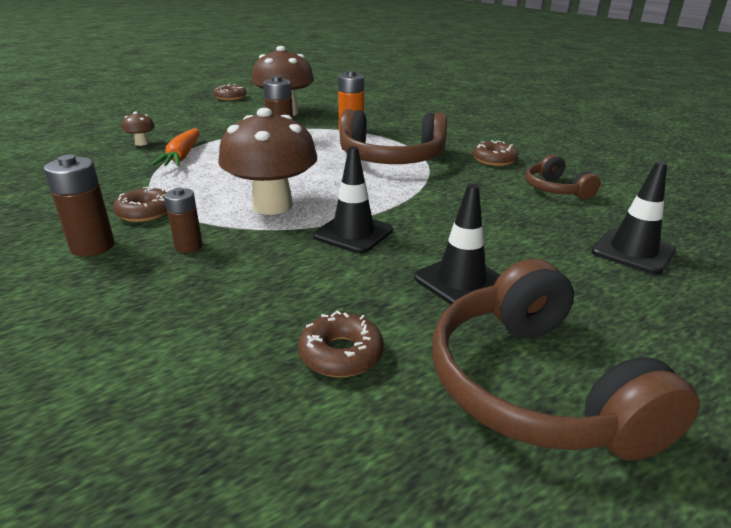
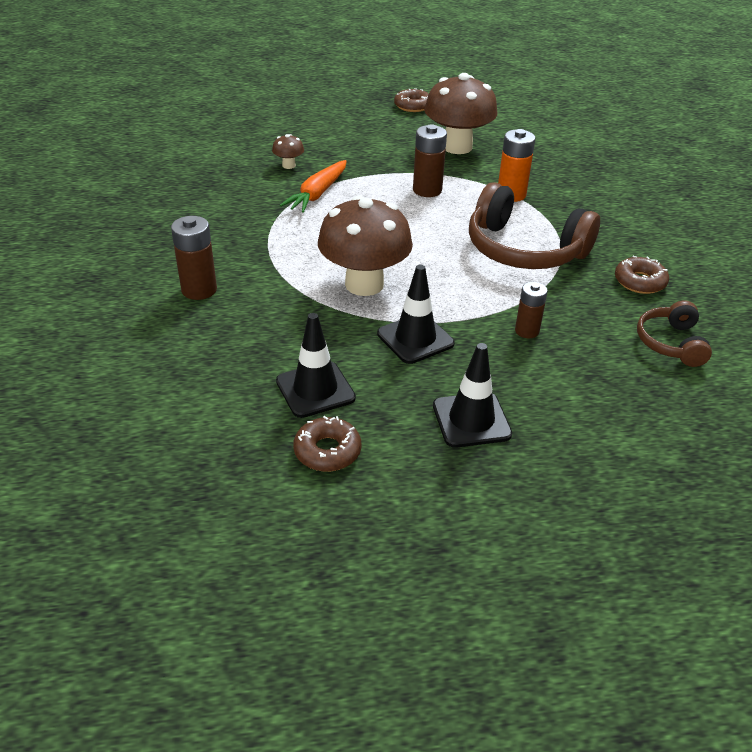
camera: 25 degrees right, 10 degrees up
(145, 212) = (253, 262): brown donut -> none
(188, 246) = (270, 311): brown battery -> brown battery (527, 331)
(535, 386) = (450, 529): brown headphones -> none
(633, 251) = (671, 443): black traffic cone -> black traffic cone (315, 389)

